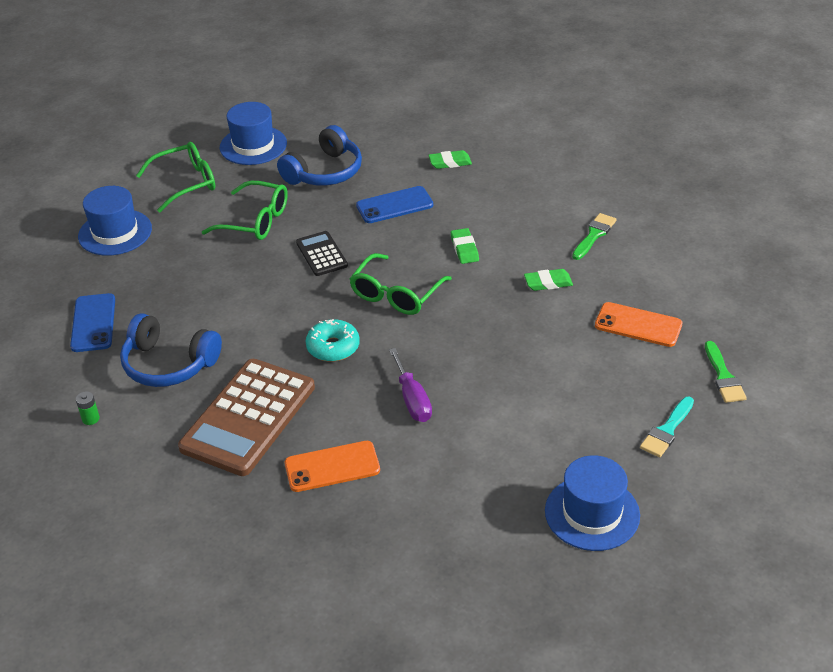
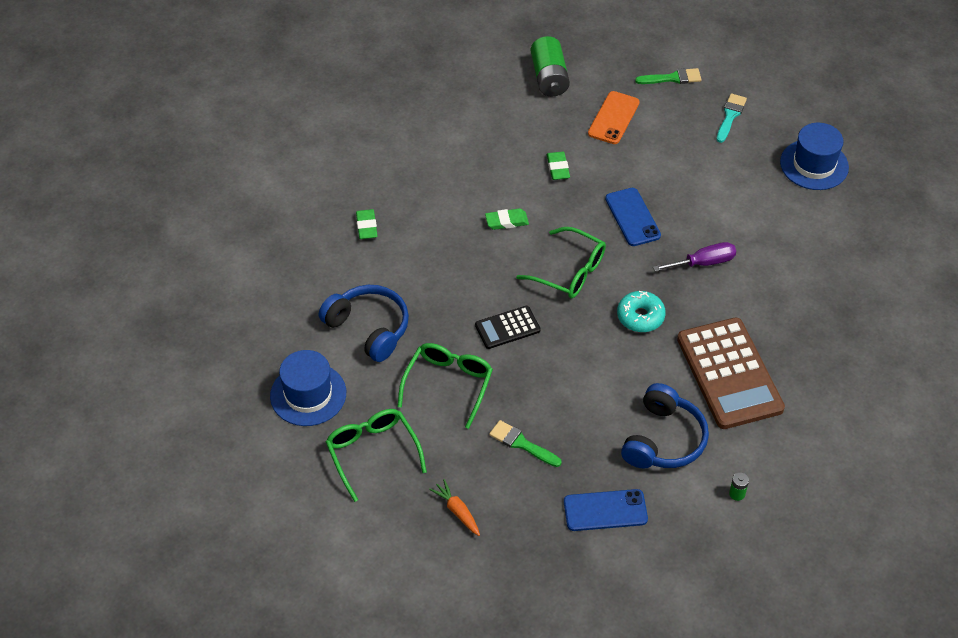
camera: 90 degrees left, 10 degrees up
(115, 232) = (457, 511): blue hat -> orange carrot
(248, 417) = (729, 374): brown calculator -> brown calculator turned 45 degrees clockwise
(332, 467) = (781, 315): orange phone -> none
(394, 205) = (434, 271): blue phone -> blue phone (632, 217)
(594, 235) = (493, 132): green brush -> green brush (521, 443)
(667, 430) = (730, 116): turquoise brush -> turquoise brush turned 105 degrees counterclockwise
(693, 273) = (549, 77): none -> green battery

